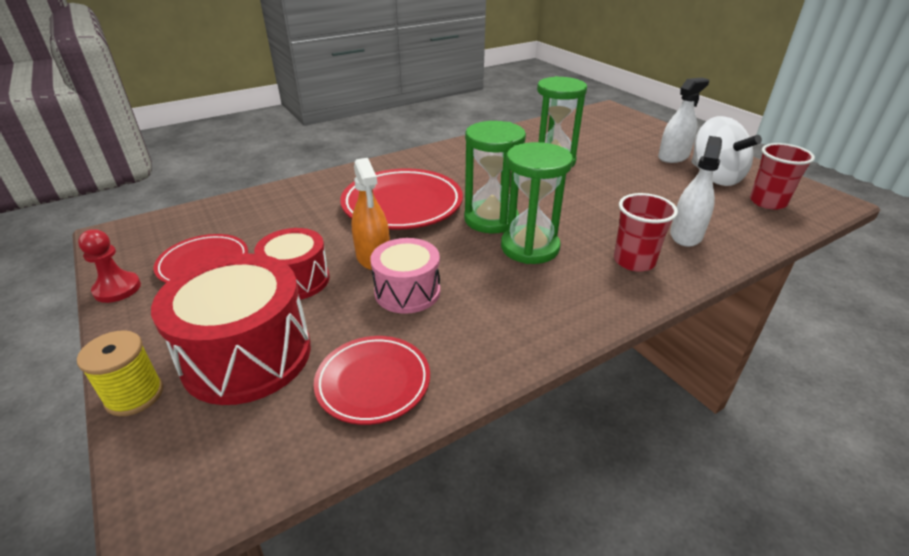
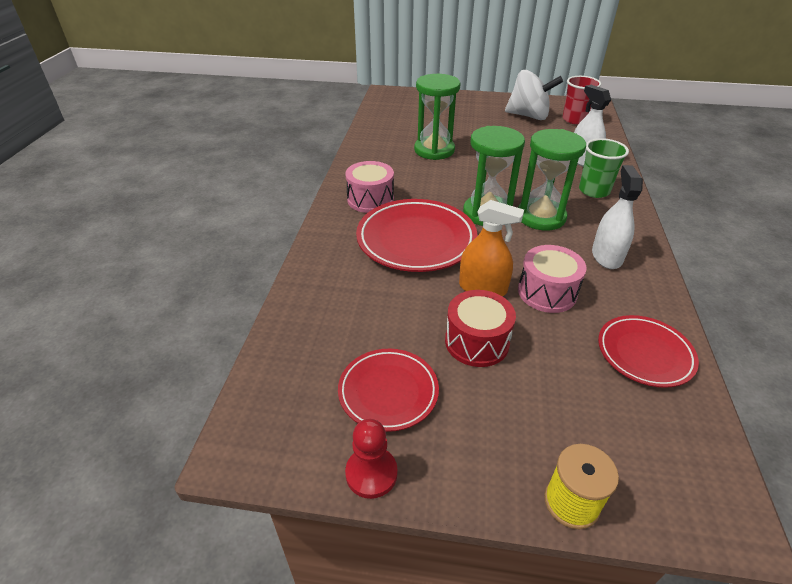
camera: 50 degrees left, 5 degrees up
(247, 355) = (564, 409): red drum -> none
(431, 167) = (370, 199): none -> pink drum
(634, 261) = (594, 191): red cup -> green cup
(673, 157) = (487, 112): white spray bottle -> white spray bottle (606, 256)

